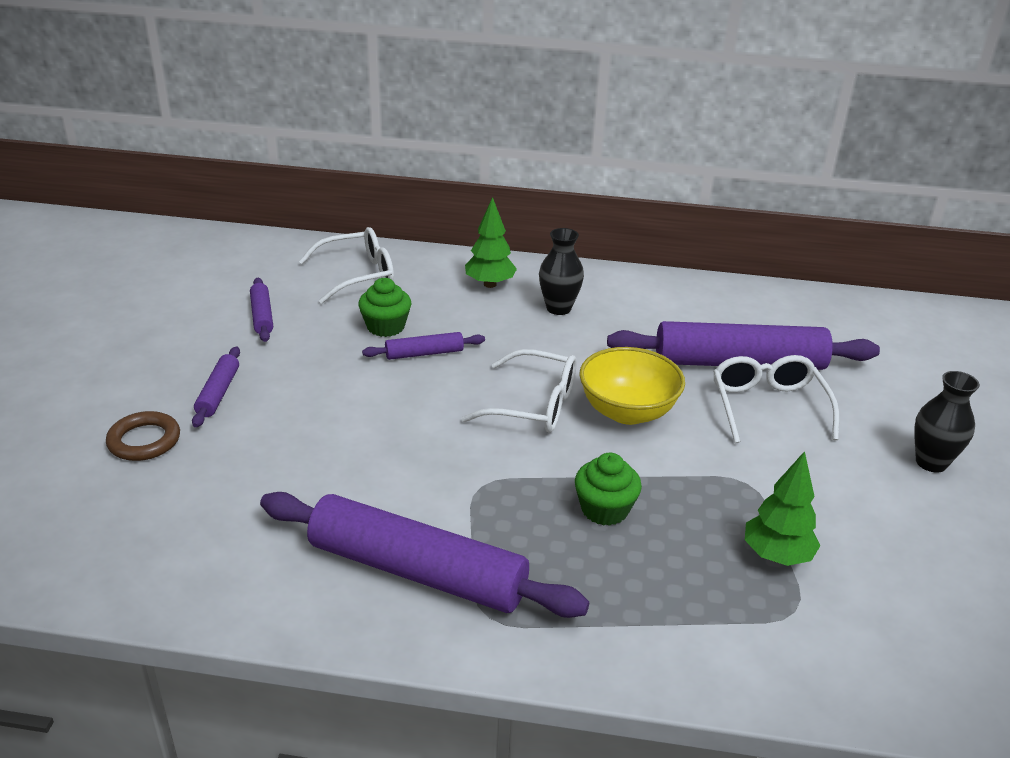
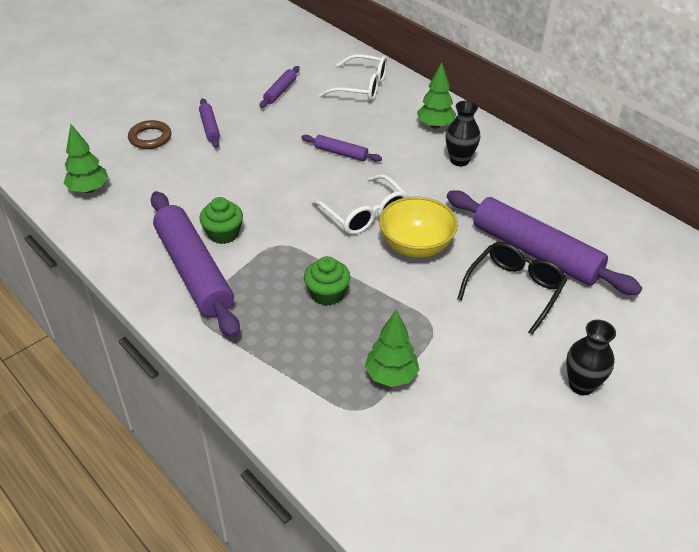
camera: 40 degrees right, 10 degrees up
(130, 548) = (89, 189): none -> green tree
(218, 393) = (210, 127): purple rolling pin -> purple rolling pin turned 60 degrees counterclockwise
(385, 327) = (339, 127): green cupcake -> green cupcake (223, 234)
(768, 406) = (515, 289): white glasses -> black glasses

